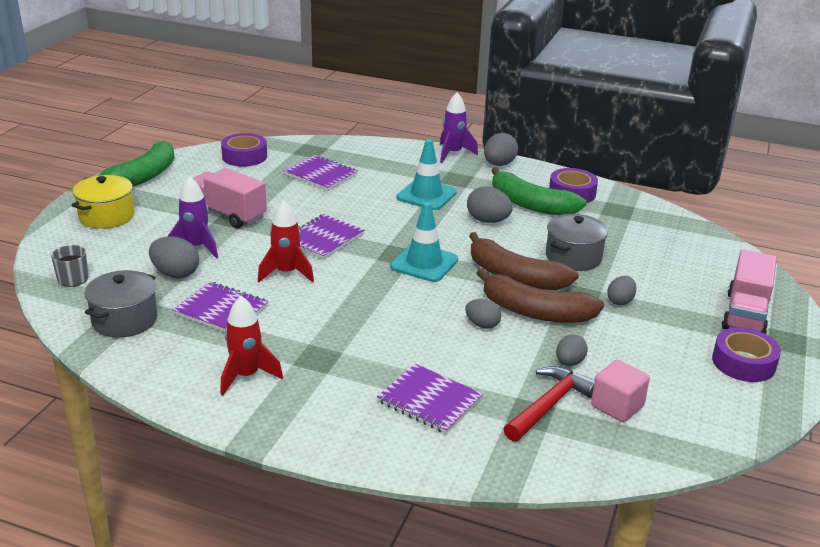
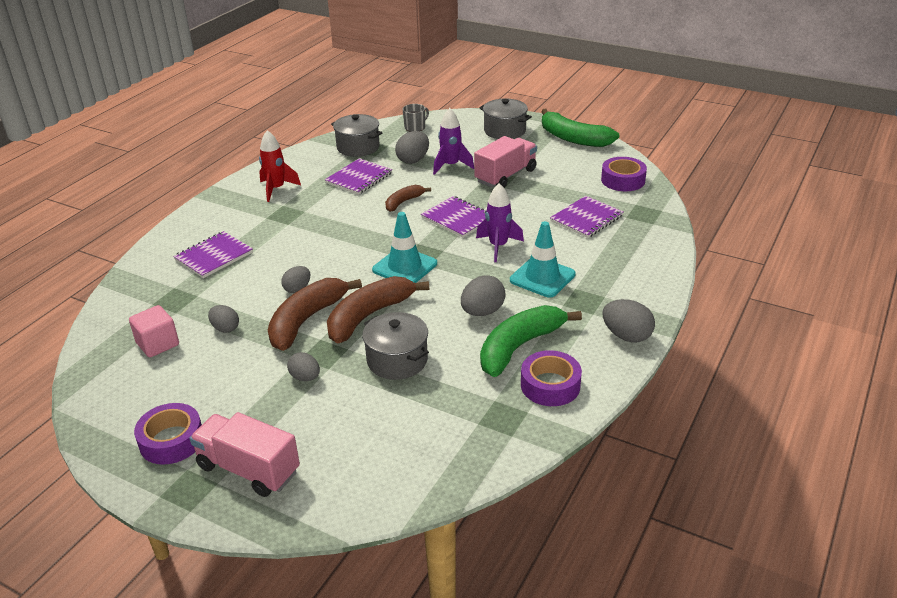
camera: 100 degrees right, 5 degrees up
(107, 216) = (504, 131): yellow pot -> grey pot
(286, 273) = (403, 202): red rocket -> brown banana
(453, 154) = (652, 304): purple rocket -> purple rocket (498, 246)
(549, 405) = (178, 309): red hammer -> none

